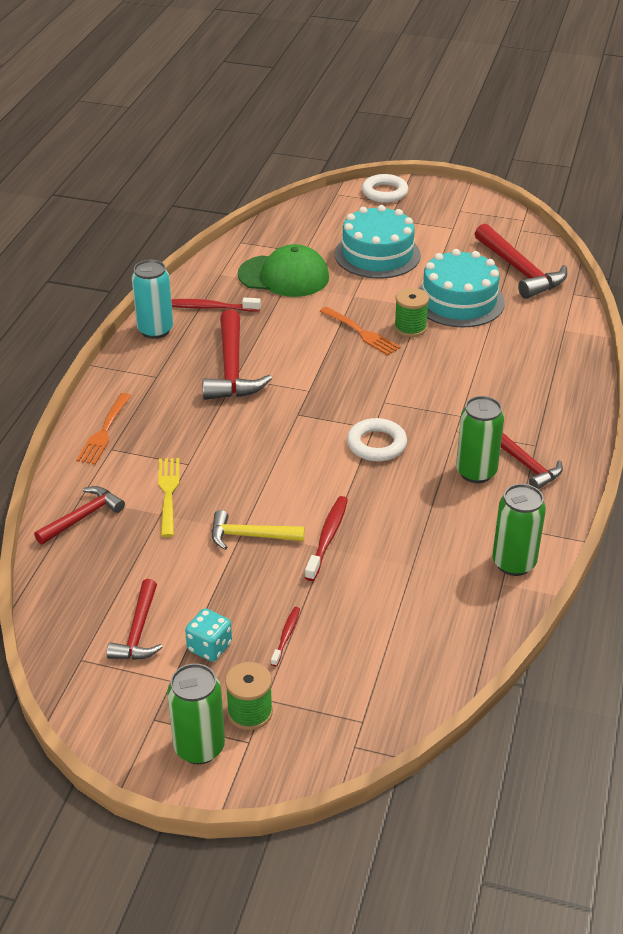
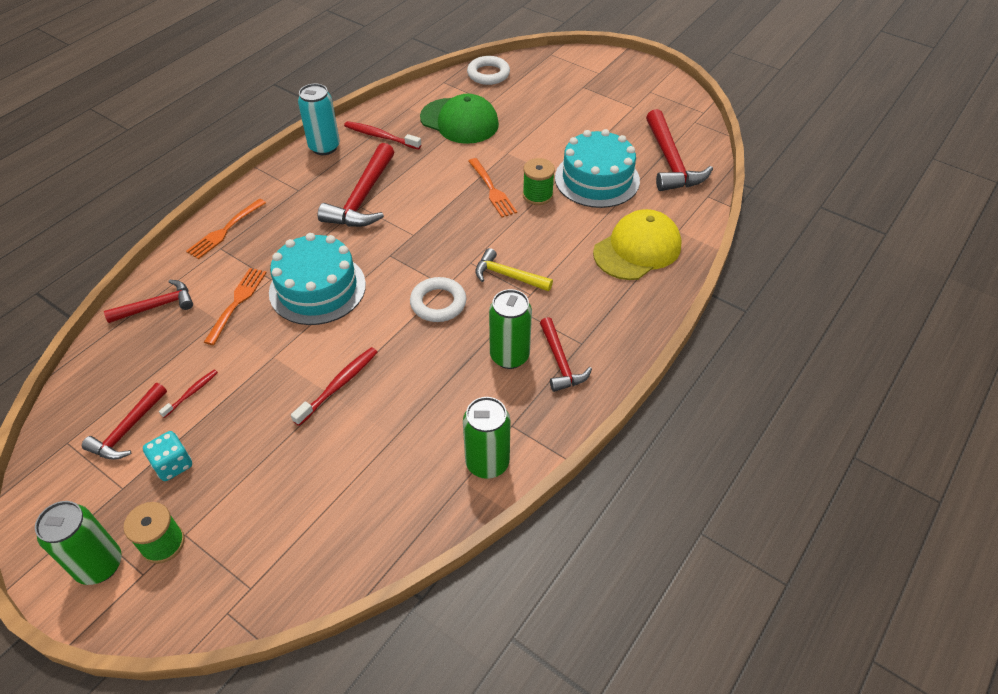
camera: 20 degrees right, 10 degrees up
(168, 493) = (237, 302): yellow fork -> orange fork
(250, 536) = (275, 364): yellow hammer -> yellow hammer (508, 276)
(286, 636) = (242, 475): red toothbrush -> red toothbrush (191, 393)
(377, 254) = (551, 118): turquoise cake -> turquoise cake (317, 288)
(384, 192) = (593, 61): white ring -> white ring (488, 74)
(536, 354) = (637, 249): none -> yellow cap

